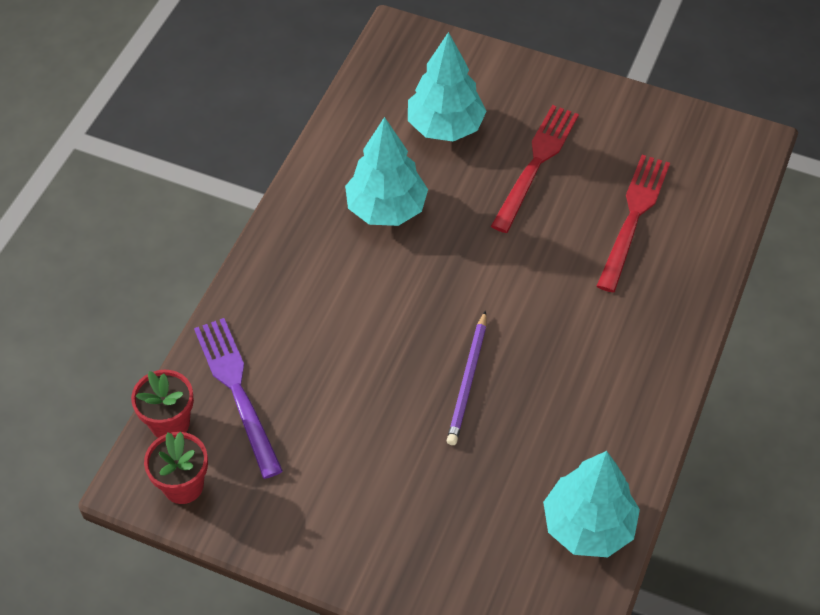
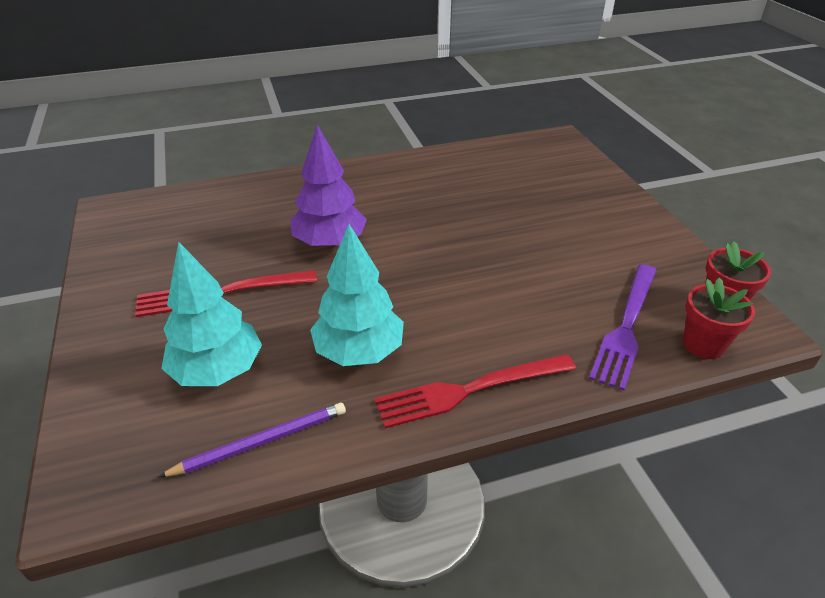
camera: 130 degrees left, 15 degrees down
(468, 381) = (462, 230): purple pencil -> purple pencil (261, 442)
(543, 269) = (330, 242): none -> purple tree
(588, 526) = (489, 156): turquoise tree -> none
(633, 217) = (237, 226): red fork -> red fork (469, 390)

